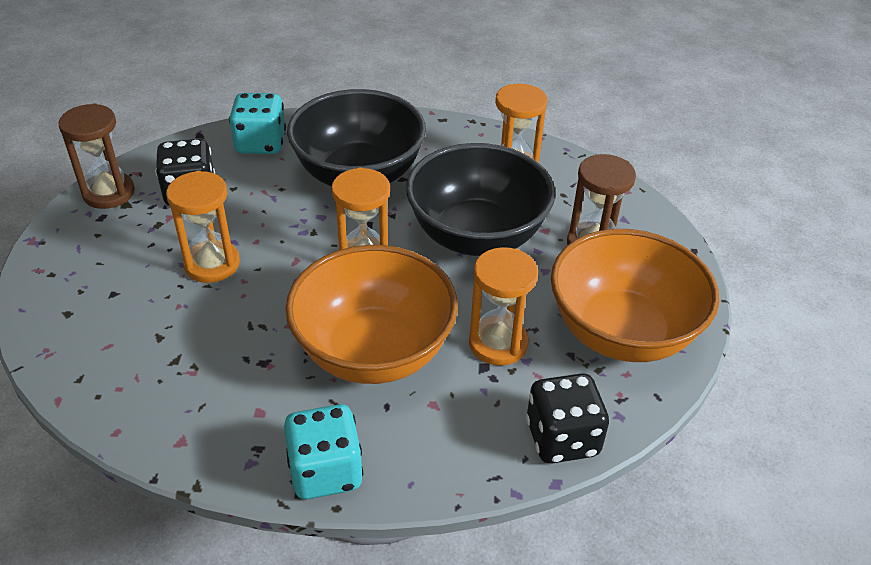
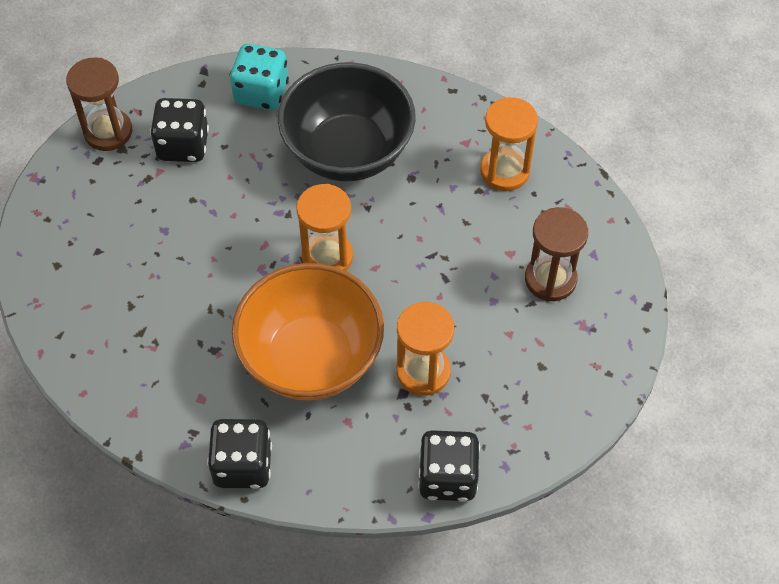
camera: 15 degrees right, 15 degrees up
(212, 264) = (189, 234): orange hourglass -> none
(325, 471) = (243, 465): turquoise dice -> black dice
(477, 236) = (441, 248): black bowl -> none
(622, 332) = (540, 383): orange bowl -> none

